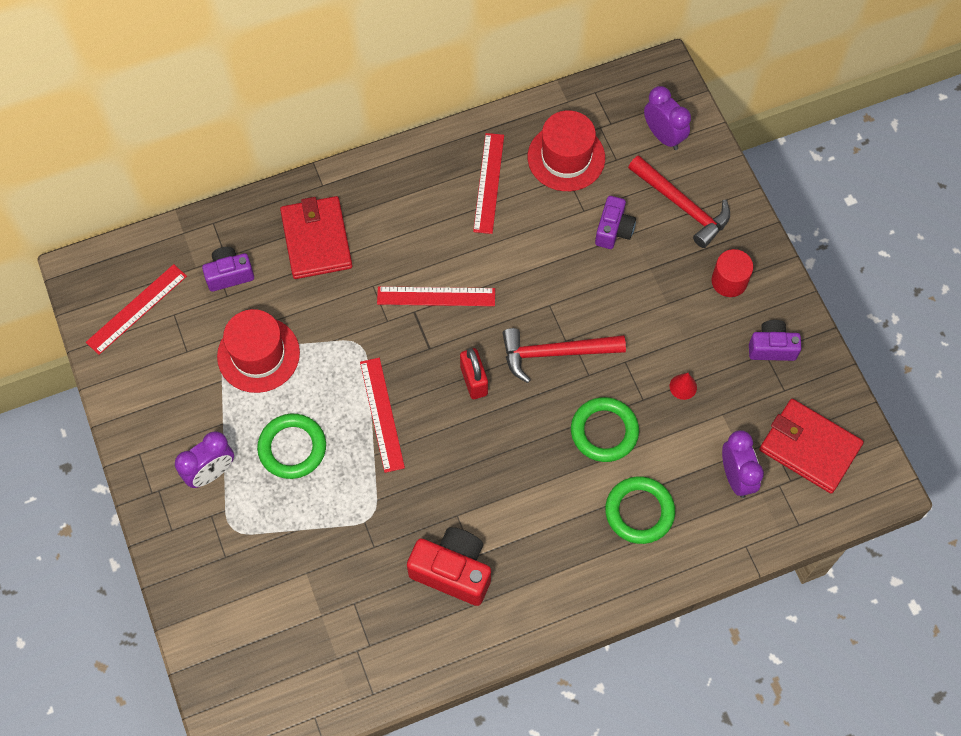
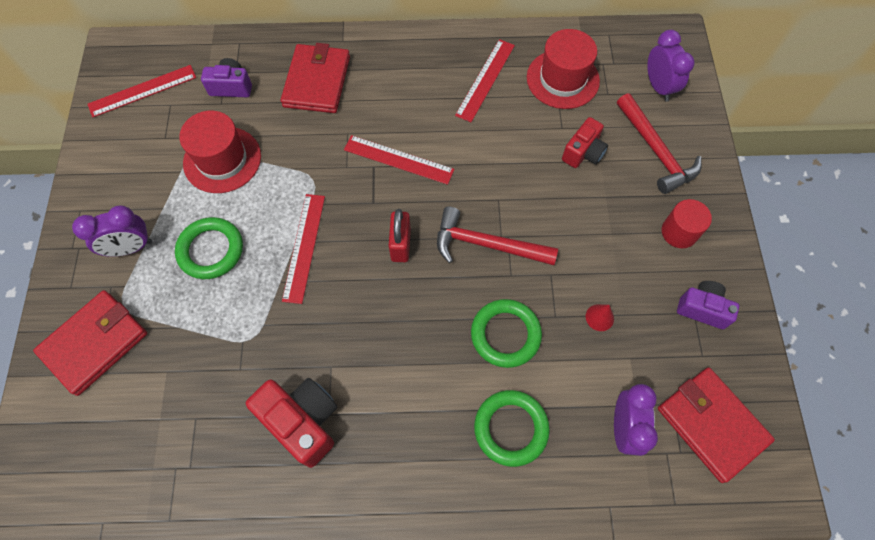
camera: 20 degrees right, 0 degrees up
(225, 572) = (95, 343): none -> red wallet
(613, 230) = (583, 152): purple camera -> red camera

